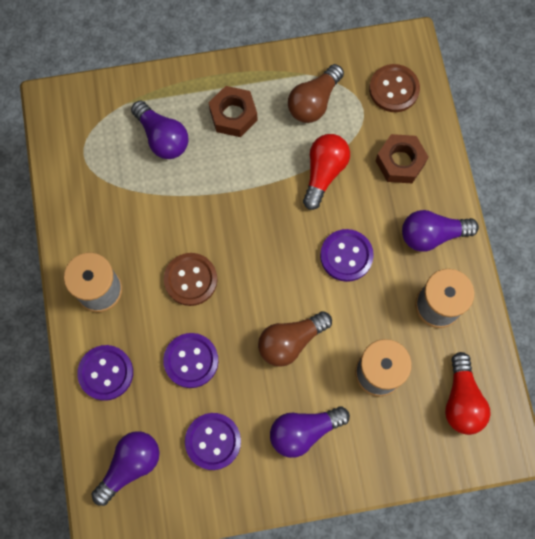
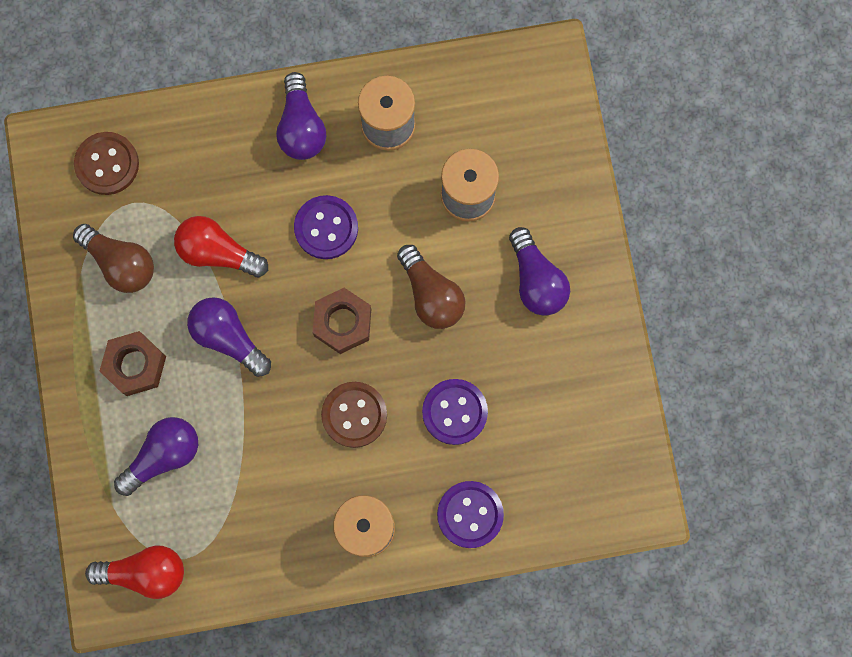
camera: 90 degrees left, 5 degrees up
(130, 465) = (579, 480): purple light bulb -> purple light bulb (228, 338)
(213, 441) = (549, 384): purple button -> none
(400, 162) = (206, 160): brown nut -> brown nut (342, 323)
(461, 400) = (499, 104): red light bulb -> red light bulb (145, 572)

